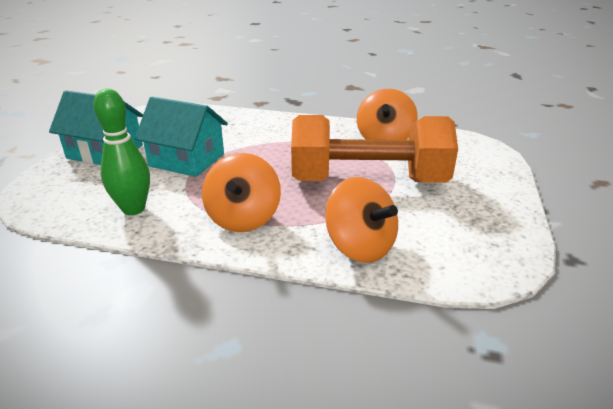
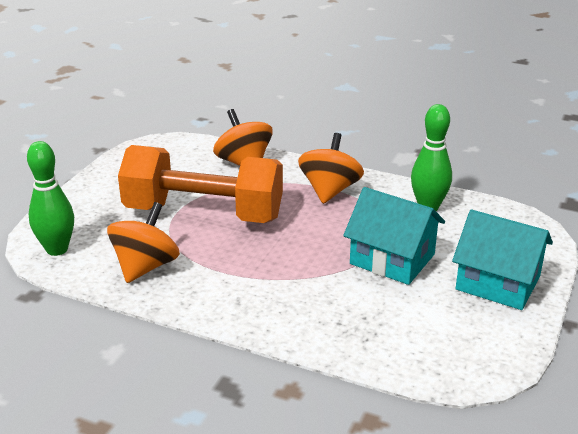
camera: 170 degrees left, 0 degrees up
(464, 144) = (57, 249): none -> green bowling pin

